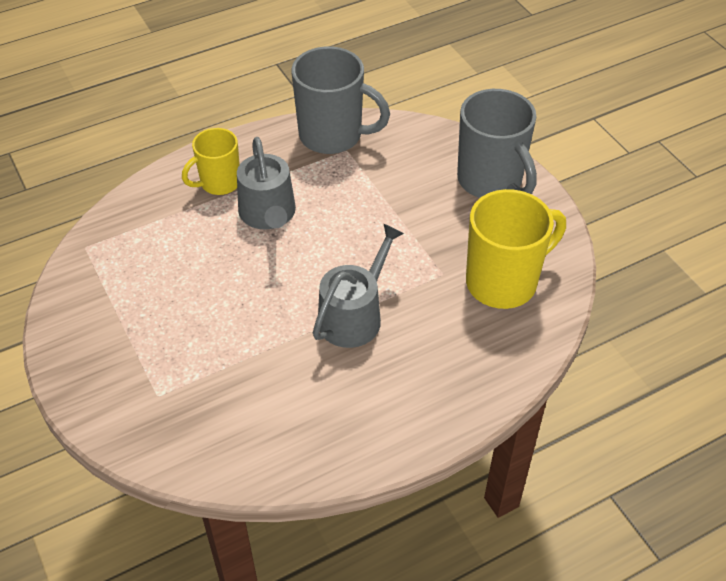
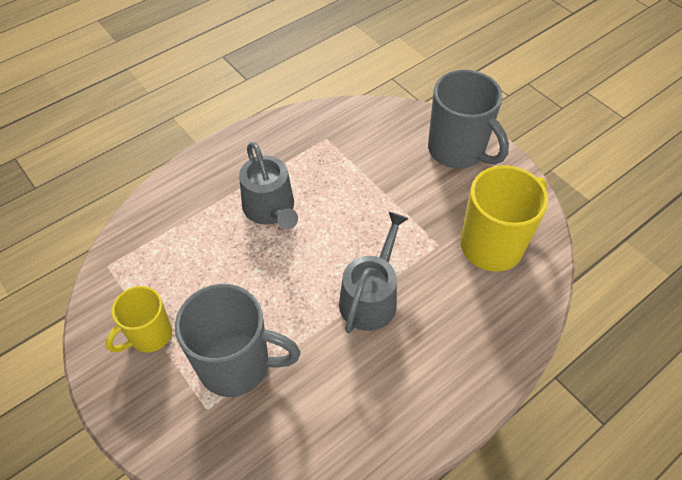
camera: 10 degrees left, 5 degrees up
(219, 183) = (219, 185): yellow mug -> yellow mug (149, 335)
(332, 136) = (311, 126): grey mug -> grey mug (237, 365)

